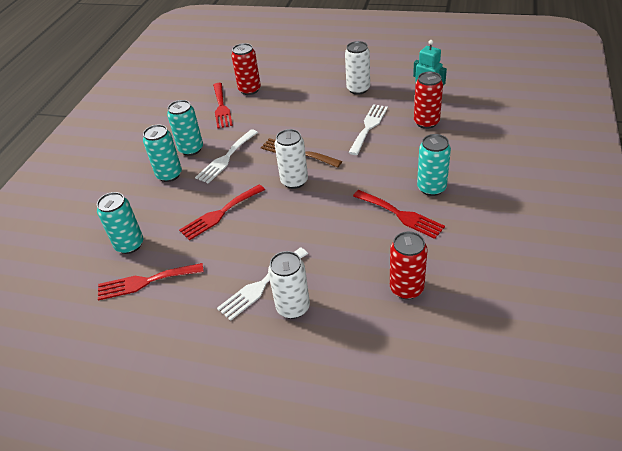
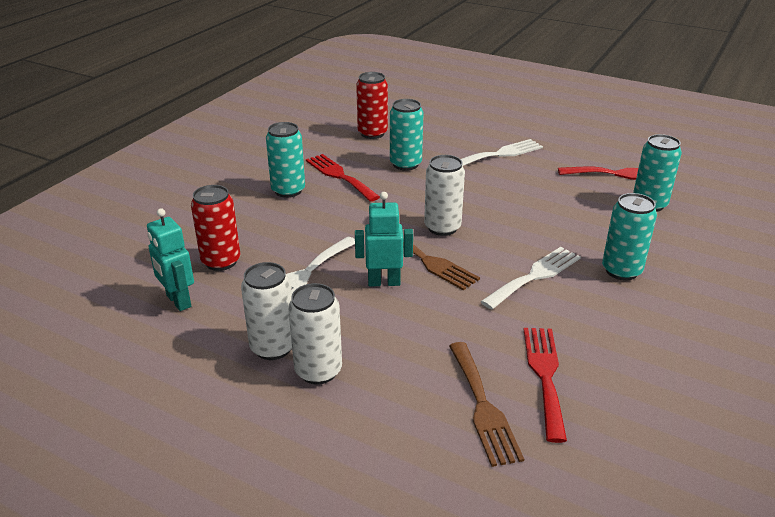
camera: 170 degrees left, 10 degrees down
(191, 149) = (594, 302): turquoise can -> turquoise can (405, 164)
(220, 214) = (542, 213): red fork -> none
(249, 90) = (483, 407): red can -> brown fork
(293, 307) = (474, 138): white can -> white can (318, 371)
(318, 133) = (384, 282): none -> turquoise robot

